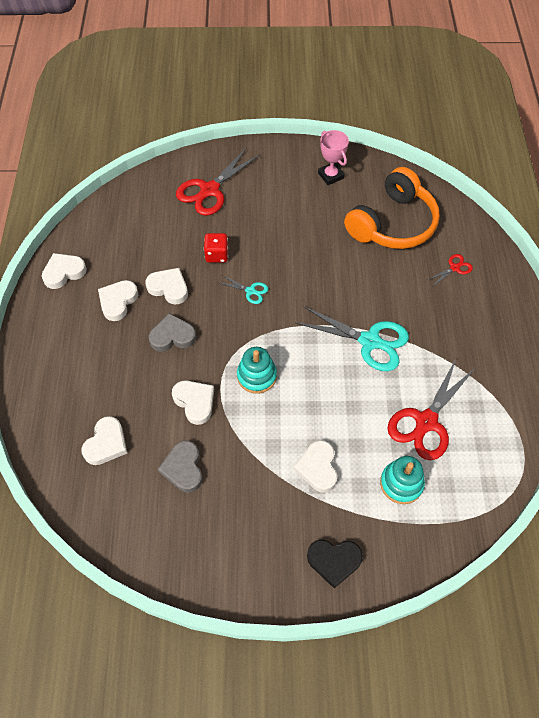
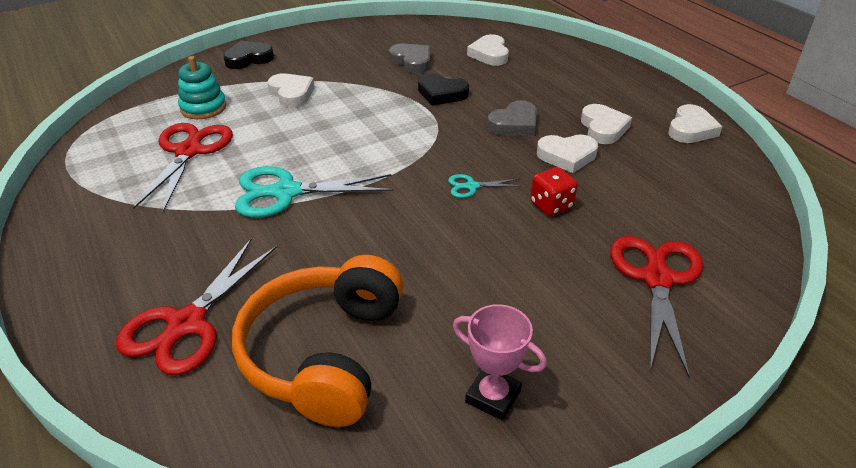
camera: 150 degrees right, 20 degrees down
(195, 402) = (441, 93): white heart -> black heart
(256, 376) = (398, 126): turquoise stacking toy -> none
(454, 268) = (187, 324): red scissors -> red scissors, size x2.10

